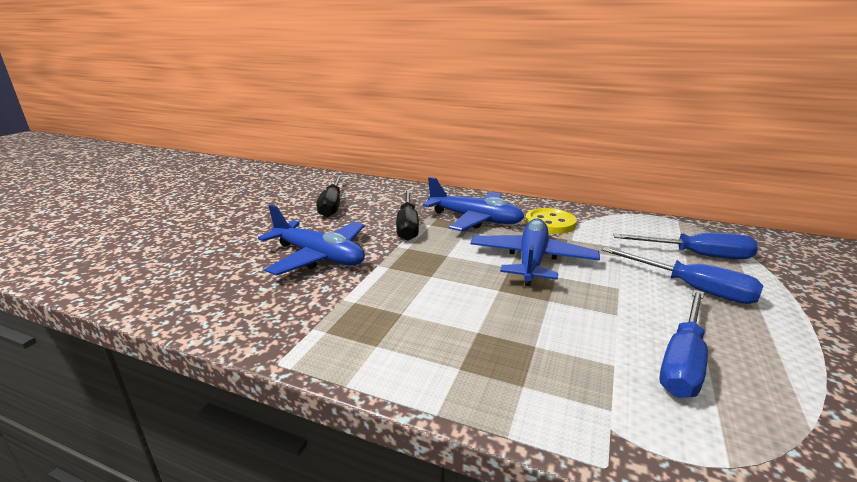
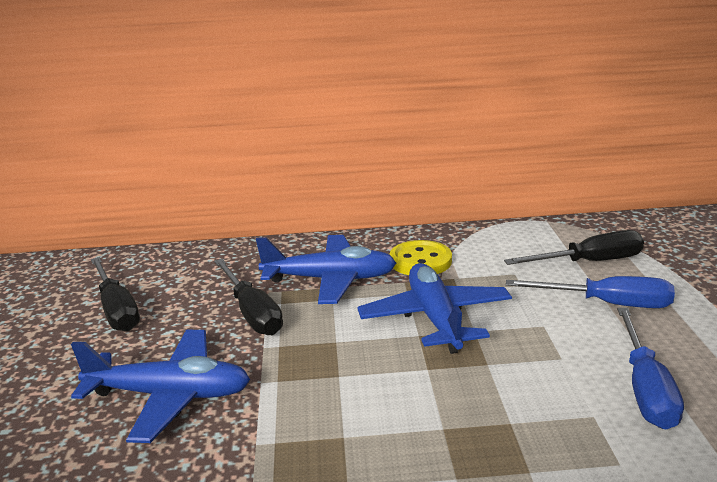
camera: 25 degrees left, 0 degrees up
(697, 255) = (589, 262): blue screwdriver -> black screwdriver

